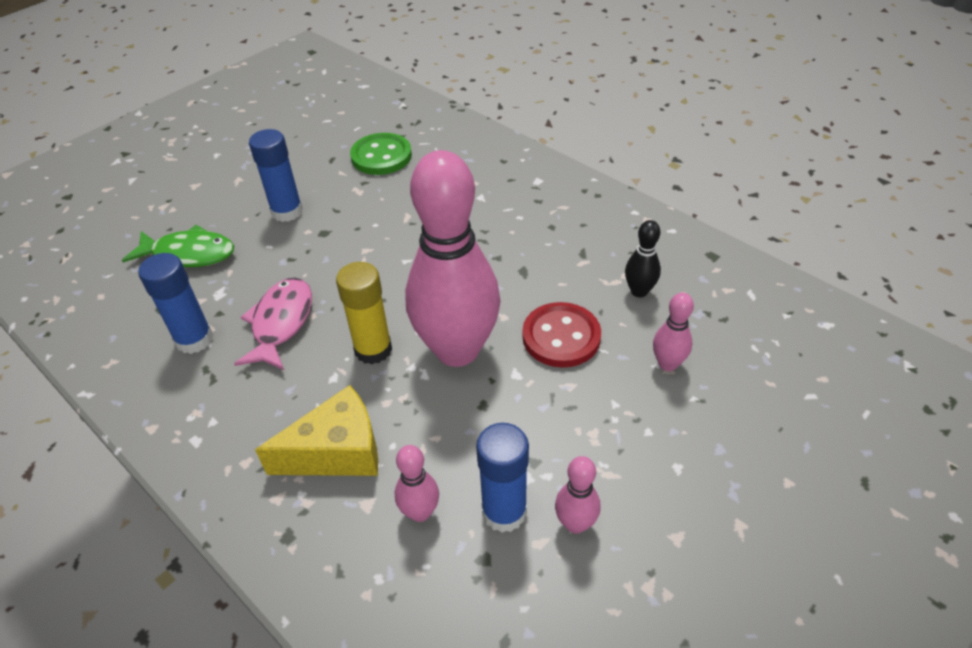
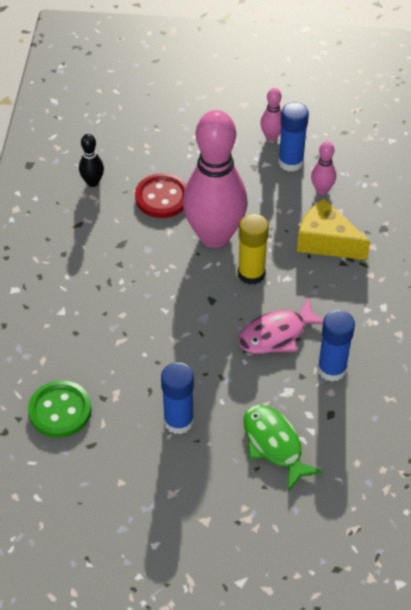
camera: 130 degrees left, 5 degrees up
(667, 364) = (142, 147): pink bowling pin -> none

